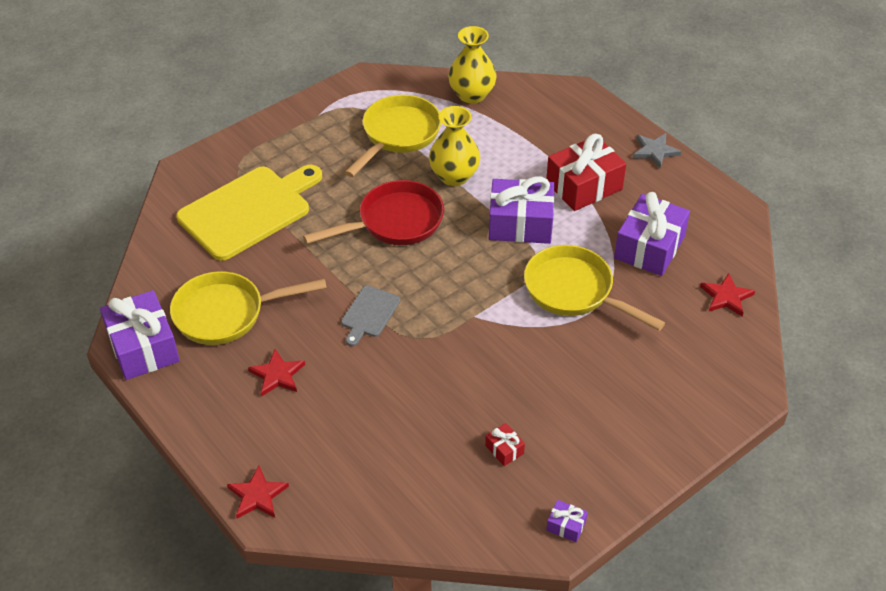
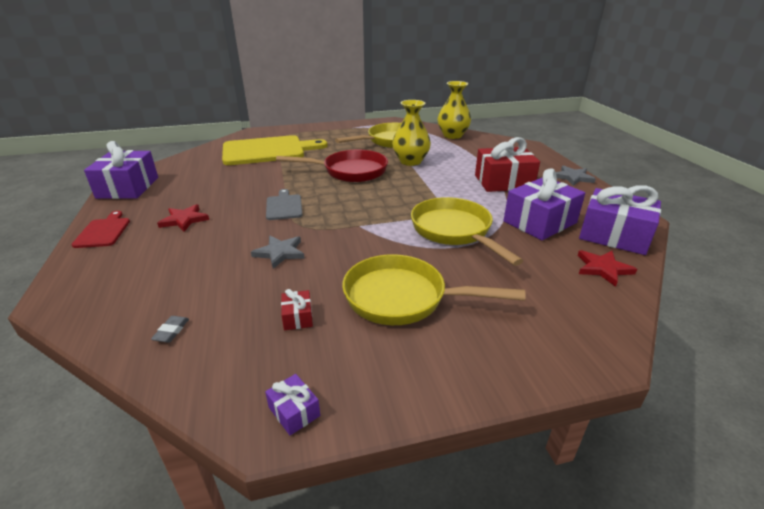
camera: 25 degrees right, 15 degrees down
(206, 424) = (103, 231): none -> red cutting board
(226, 313) = (196, 185): yellow pan -> yellow pan (403, 298)
(257, 495) = (70, 282): red star -> none
(369, 314) = (284, 206): grey cutting board -> grey cutting board turned 120 degrees clockwise
(412, 504) = (171, 331): none -> grey eraser
(425, 384) = (280, 253): none -> grey star
(520, 224) = (439, 189): purple gift -> purple gift (614, 235)

